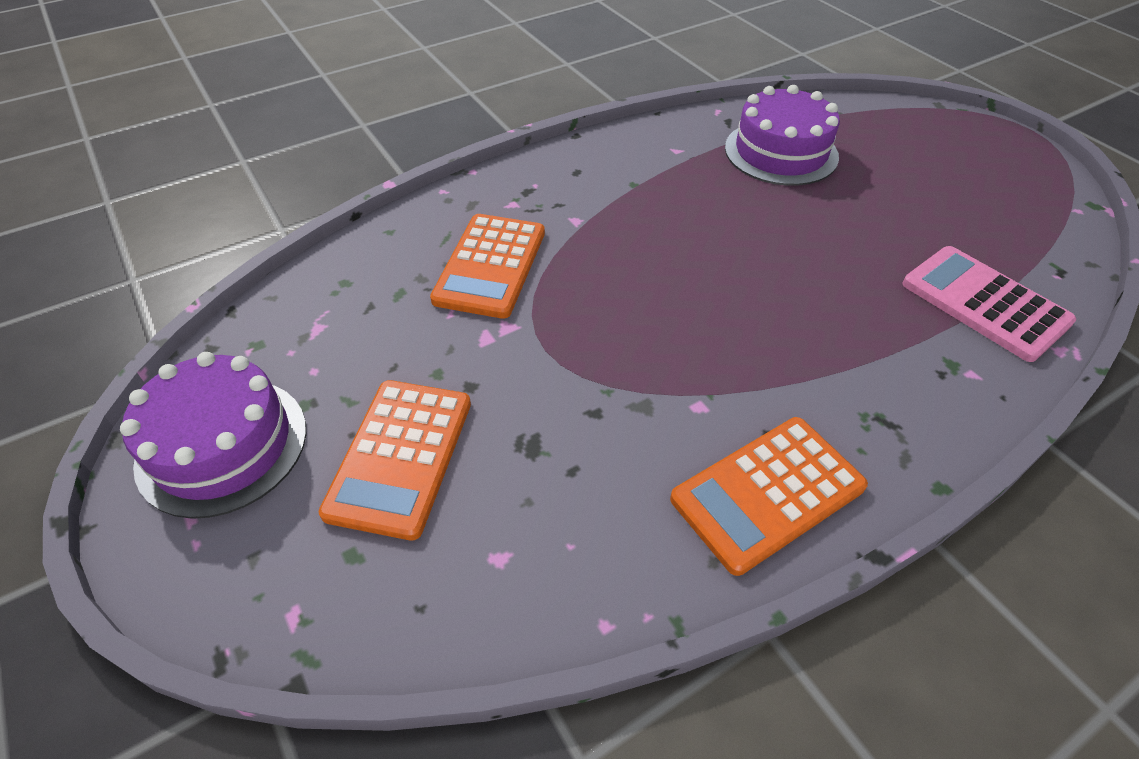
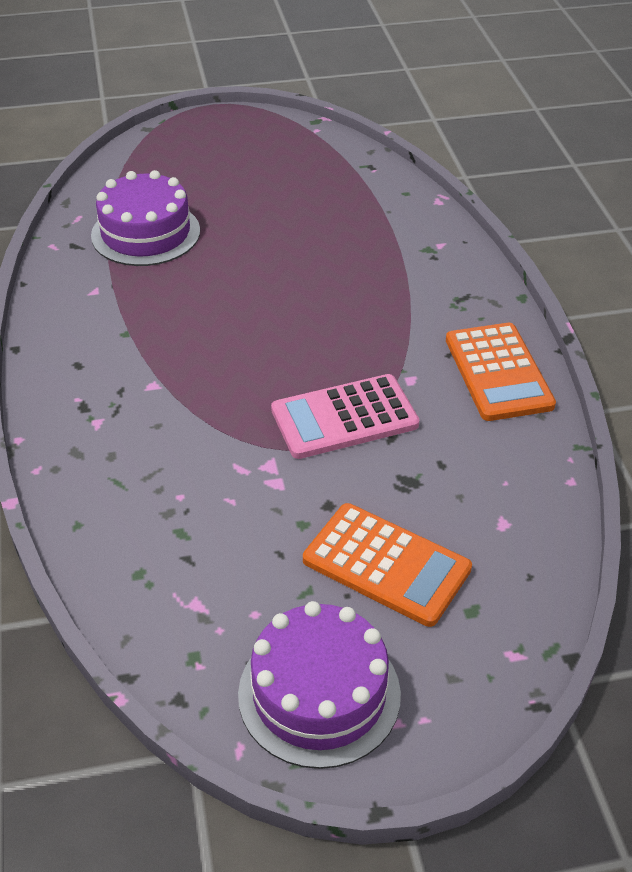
camera: 70 degrees left, 5 degrees down
(490, 266) = (181, 459): orange calculator -> none
(984, 303) = (381, 211): pink calculator -> pink calculator (344, 417)

